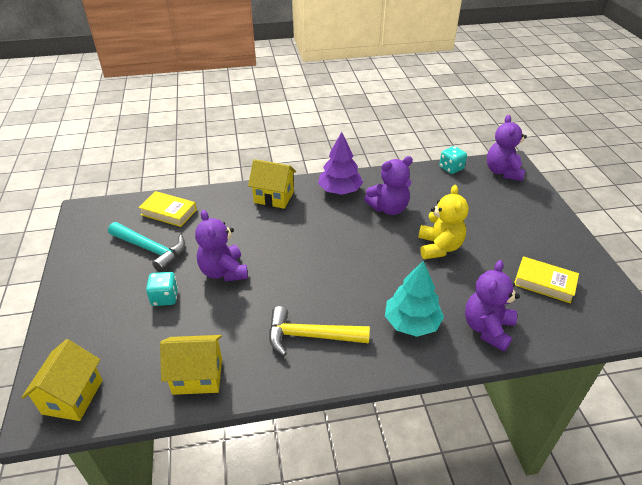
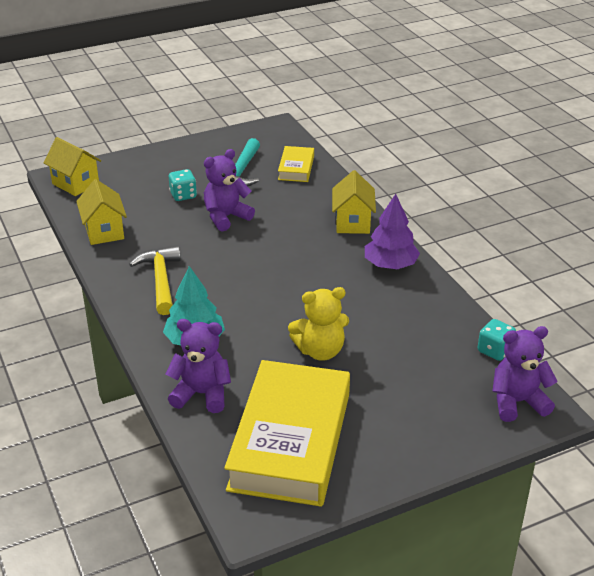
camera: 75 degrees right, 5 degrees down
(73, 397) = (75, 184): yellow house -> yellow house turned 45 degrees clockwise
(388, 208) = (375, 305): purple teddy bear -> none
(544, 283) = (290, 441): yellow book -> yellow book, size x2.22

